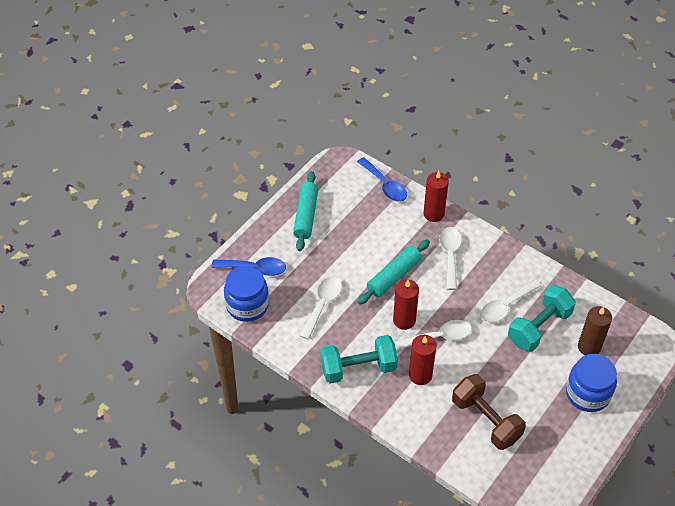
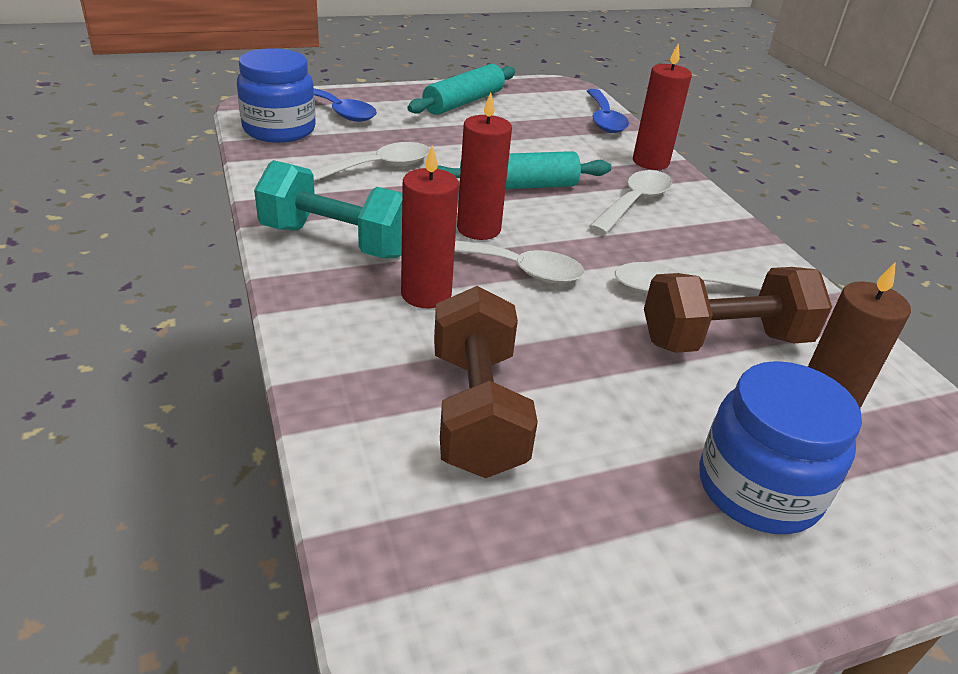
camera: 30 degrees right, 15 degrees down
(539, 327) = (724, 340): turquoise dumbbell -> brown dumbbell

